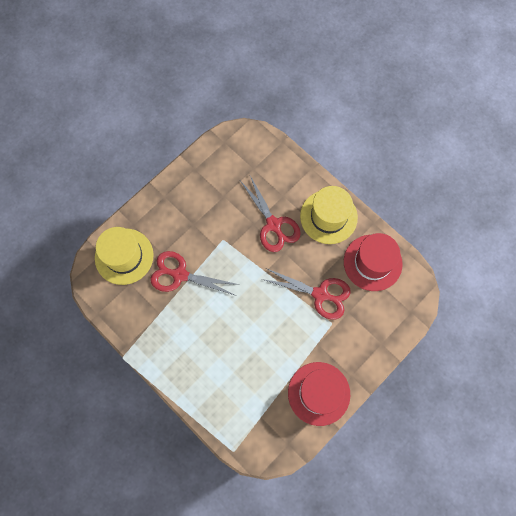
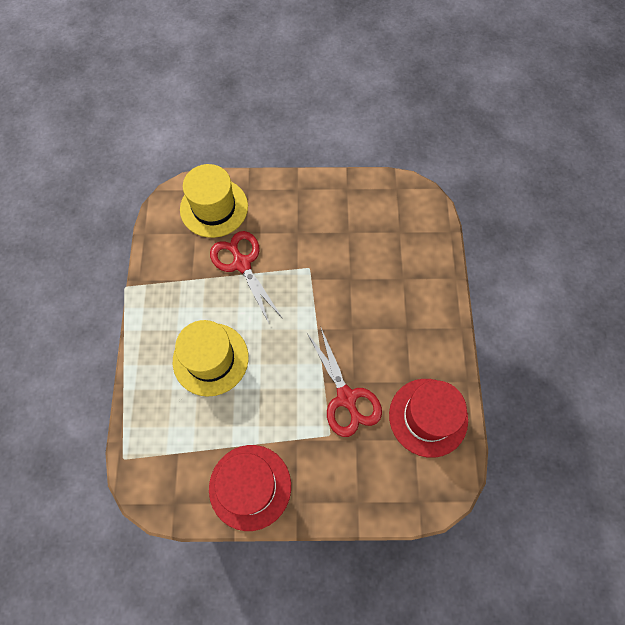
camera: 45 degrees right, 5 degrees down
(273, 224) = (367, 295): red scissors -> none
(328, 217) = (427, 335): yellow hat -> yellow hat (210, 359)

